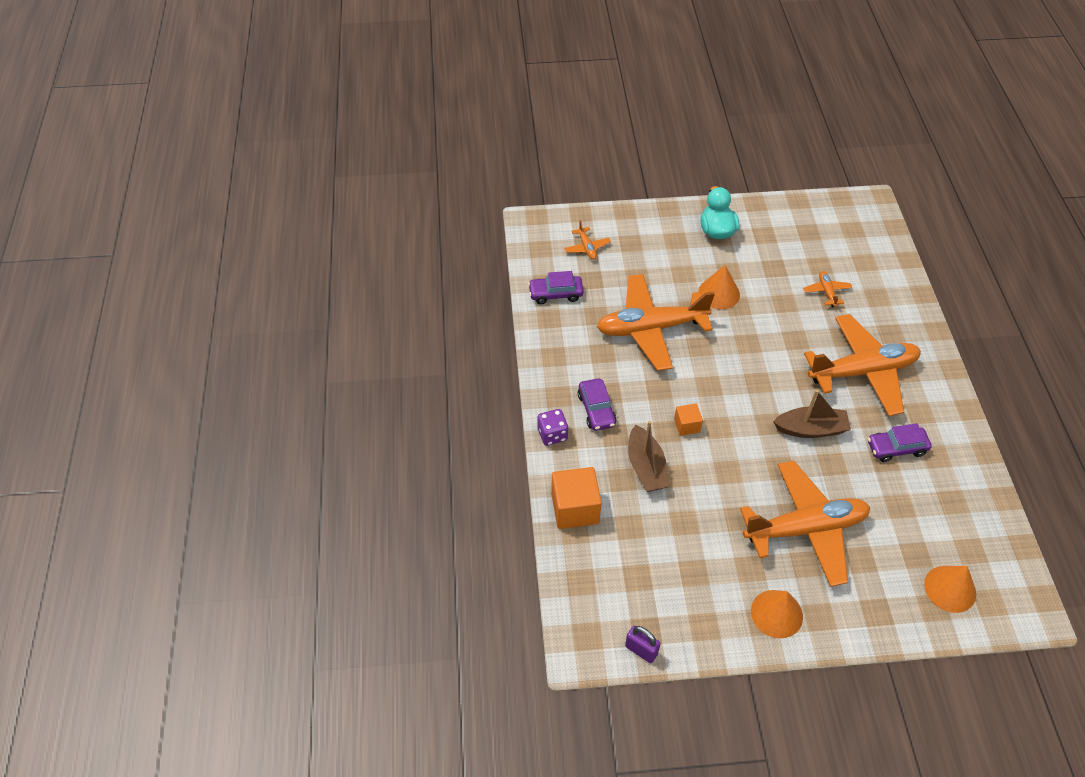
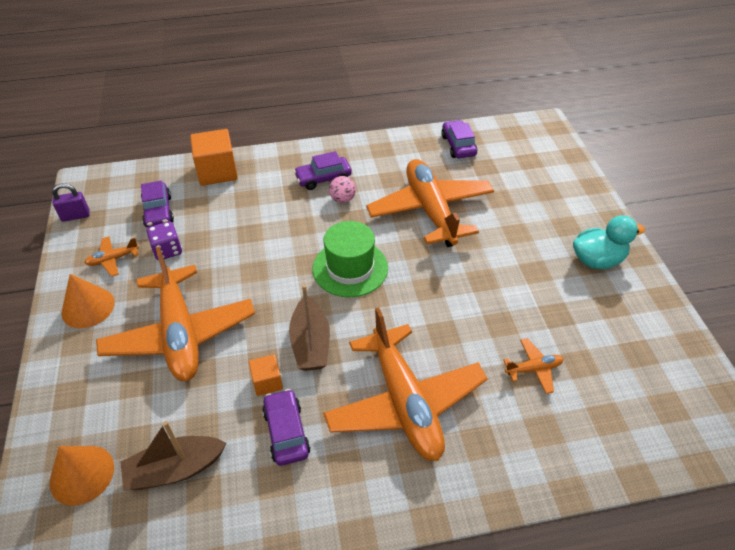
camera: 85 degrees right, 5 degrees down
(552, 434) = (294, 154): purple dice -> purple dice (167, 250)
(586, 247) = (527, 161): orange plane -> orange plane (113, 259)
(630, 395) = (342, 199): none -> pink ball
(638, 563) = (158, 211): none -> purple car
(641, 650) = (76, 216): purple padlock -> purple padlock turned 45 degrees clockwise
(646, 467) = (259, 212): brown boat -> brown boat (175, 469)
(687, 425) = (309, 239): orange cube -> orange cube (267, 382)
(719, 293) = (497, 263): orange cone -> none
(724, 396) = (350, 268): none -> green hat

